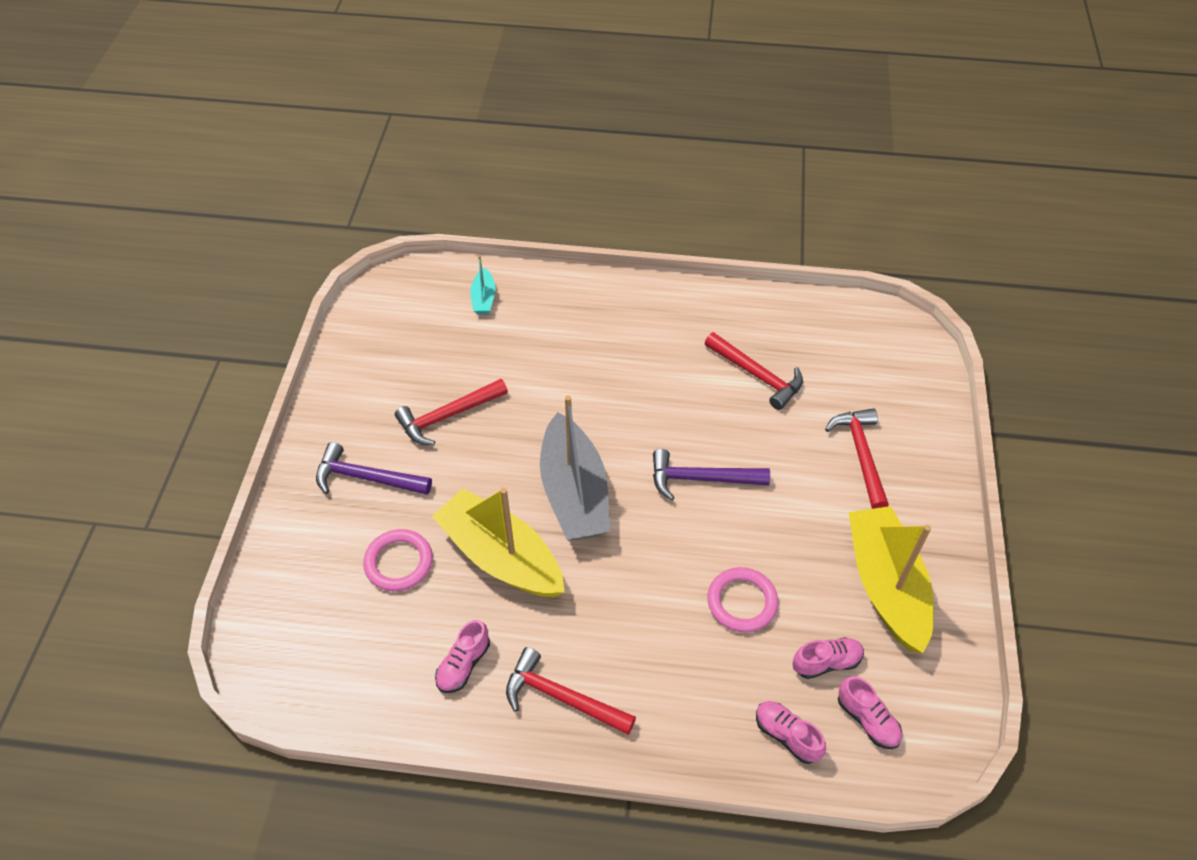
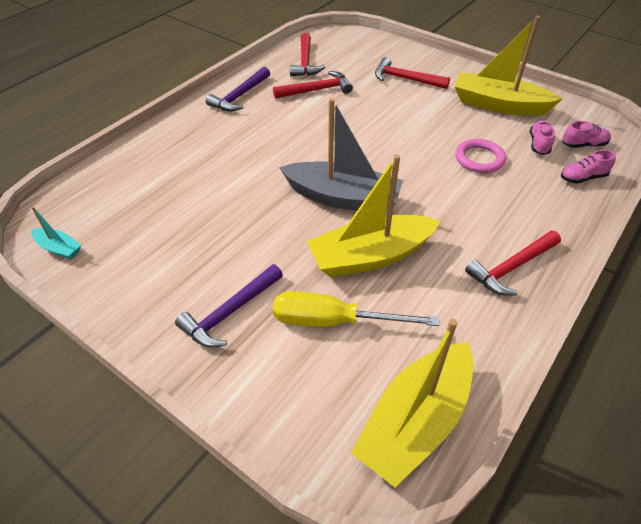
camera: 60 degrees left, 5 degrees down
(321, 675) = (415, 421): none -> yellow boat
(399, 562) = (333, 321): pink ring -> yellow screwdriver
(448, 416) = (214, 238): red hammer -> red hammer (305, 62)
(463, 664) = (456, 314): pink shoe -> none
(483, 298) = (121, 178): turquoise boat -> turquoise boat (58, 248)
(701, 479) = (376, 140): purple hammer -> purple hammer (240, 96)

